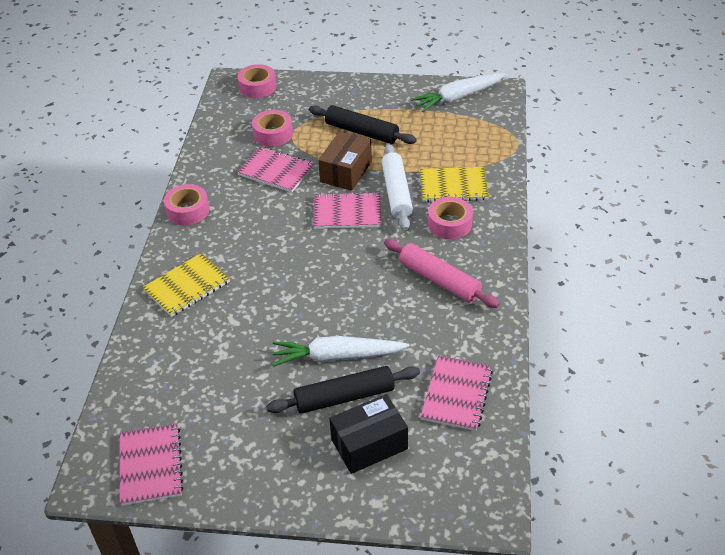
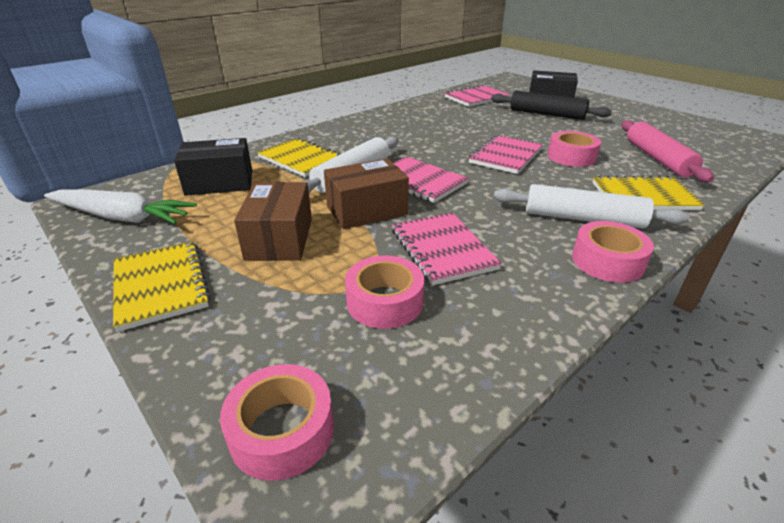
camera: 140 degrees left, 10 degrees down
(151, 465) = (712, 131): pink notebook -> pink notebook (505, 156)
(217, 238) = (583, 218): none -> white rolling pin
(337, 356) = (533, 125): white carrot -> none
(361, 132) = (279, 239): black rolling pin -> brown box
(371, 90) = (161, 285): none -> yellow notebook
(439, 280) = (413, 127): pink rolling pin -> pink rolling pin (658, 158)
(450, 224) = (351, 144): pink tape -> pink tape (571, 157)
(460, 140) = (220, 183): none -> black box

